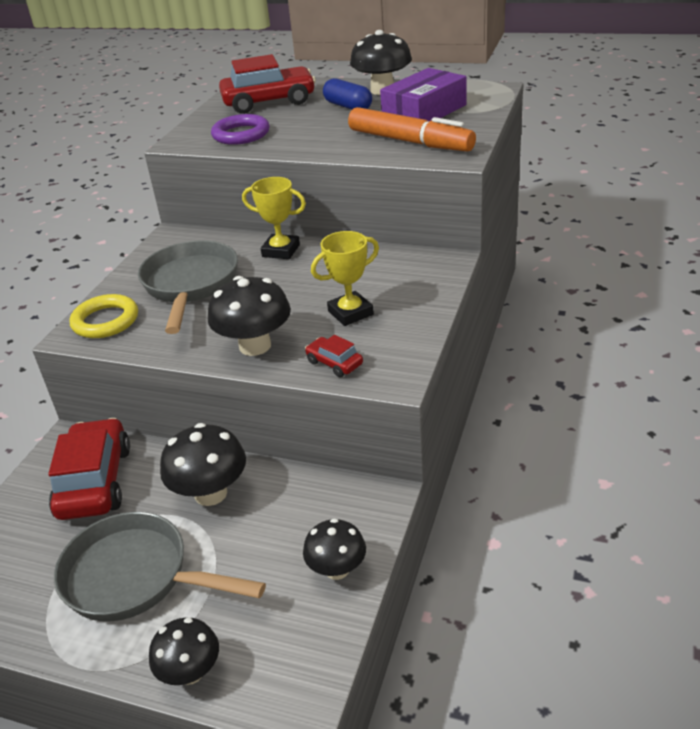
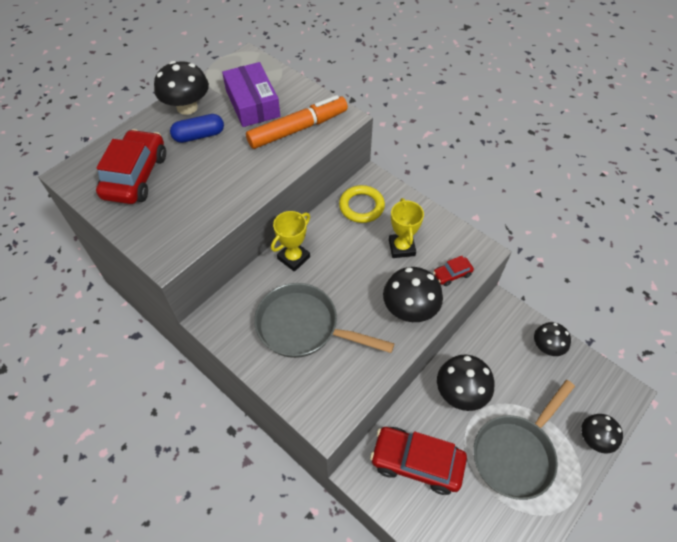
camera: 70 degrees left, 20 degrees up
(105, 321) = (319, 396): yellow ring -> yellow ring (361, 206)
(241, 134) = (190, 213): purple ring -> none

